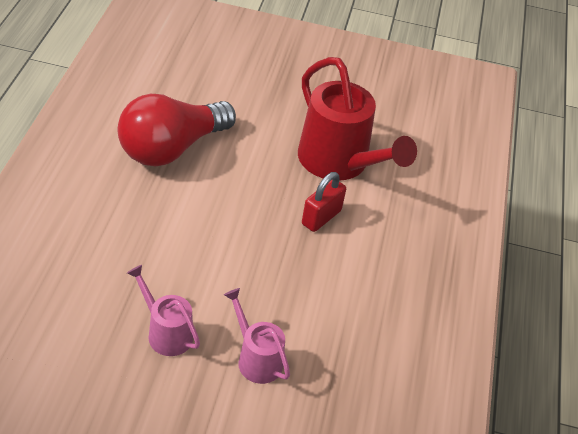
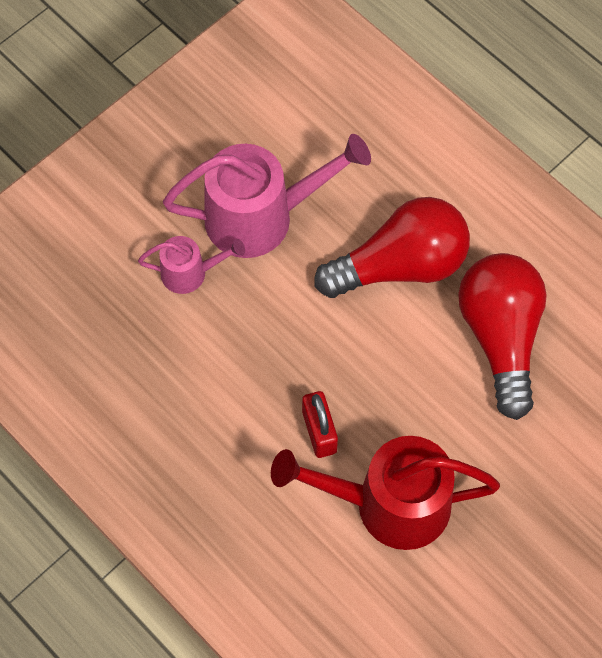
camera: 130 degrees right, 20 degrees up
(151, 223) = (400, 266): none -> red light bulb
(165, 332) = (262, 216): pink watering can -> pink watering can, size x1.94

